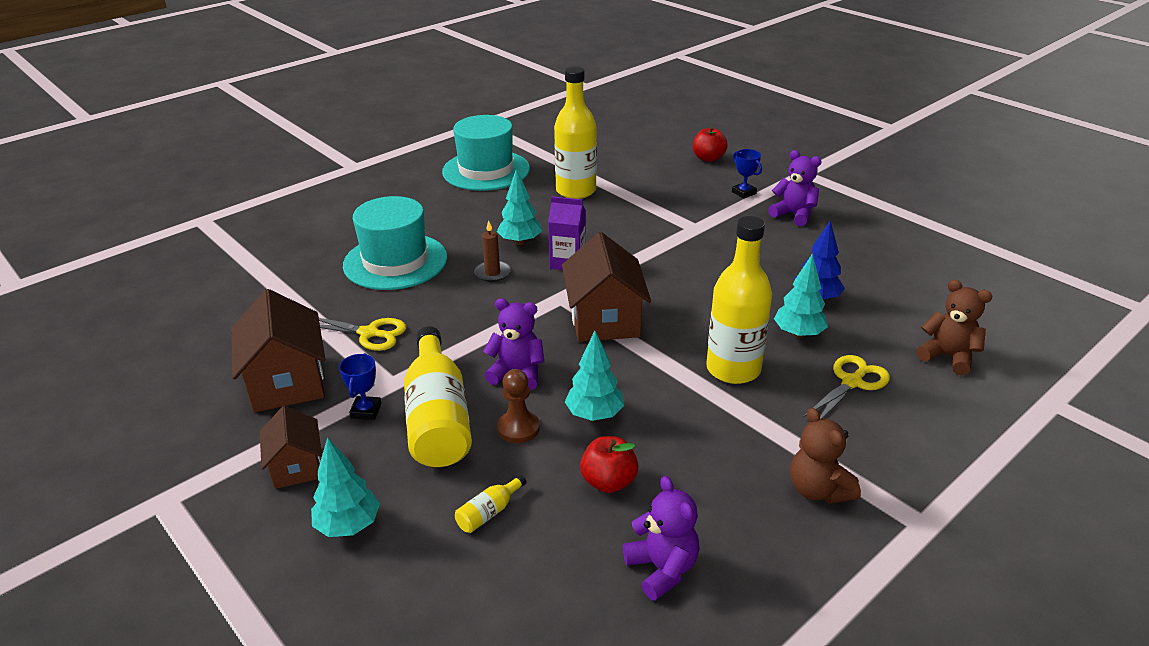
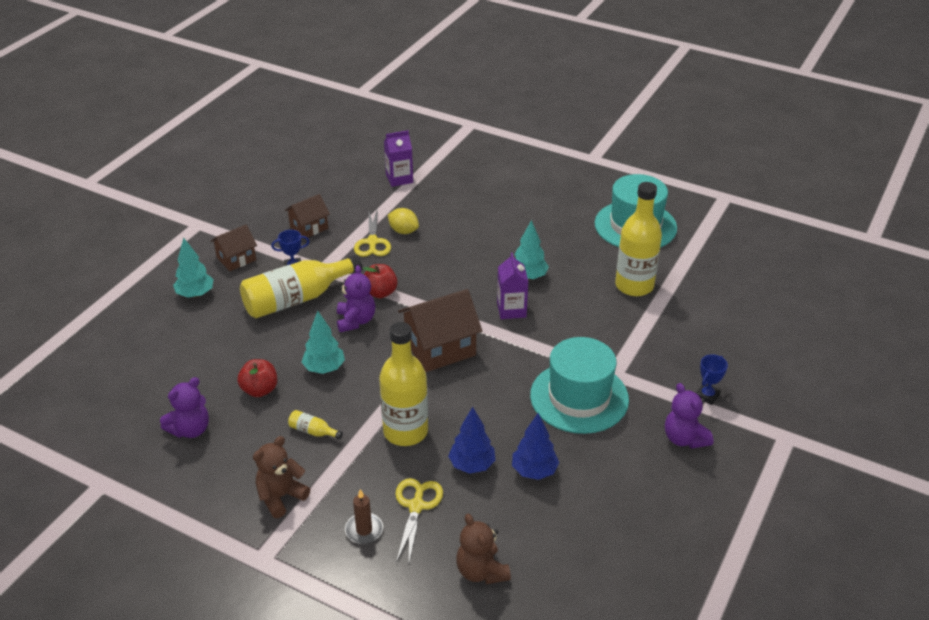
camera: 70 degrees right, 5 degrees up
(256, 290) = (399, 179): none -> purple carton
(287, 382) = (309, 227): brown house -> brown house, size x0.60
(368, 306) = (403, 231): none -> yellow lemon
(395, 261) = (465, 224): turquoise hat -> turquoise hat (579, 397)
(489, 512) = (219, 345): yellow bottle -> yellow bottle (313, 431)
(492, 273) = (474, 275): brown candle -> brown candle (364, 530)
(518, 428) = (298, 336): brown pawn -> none
(708, 158) = (766, 358): red apple -> red apple (380, 293)
(794, 215) = (684, 439): purple teddy bear -> purple teddy bear turned 135 degrees clockwise
(798, 334) = (472, 465): turquoise tree -> blue tree
(852, 382) = (416, 506): yellow scissors -> yellow scissors turned 105 degrees counterclockwise
(948, 357) = (481, 571): brown teddy bear -> brown teddy bear turned 135 degrees clockwise

